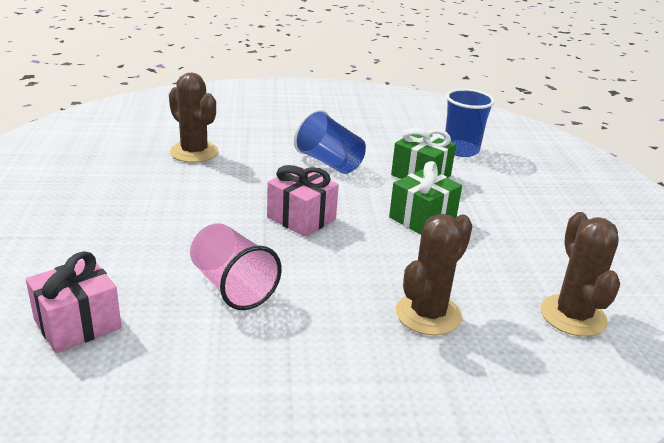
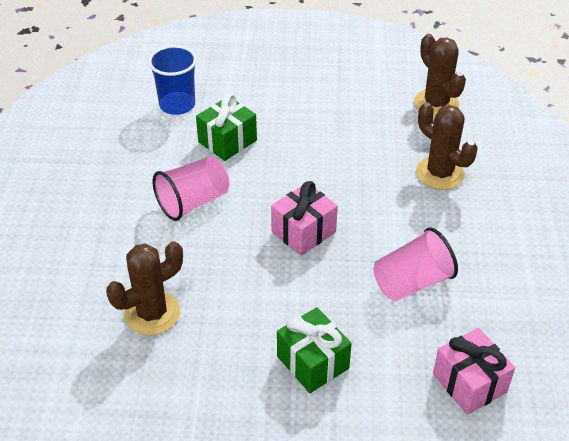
camera: 80 degrees left, 15 degrees up
(329, 163) = (193, 202): blue cup -> pink cup
(422, 218) = (306, 153): green gift -> green gift (313, 362)
(573, 316) = (436, 104): brown cactus -> brown cactus turned 60 degrees clockwise

